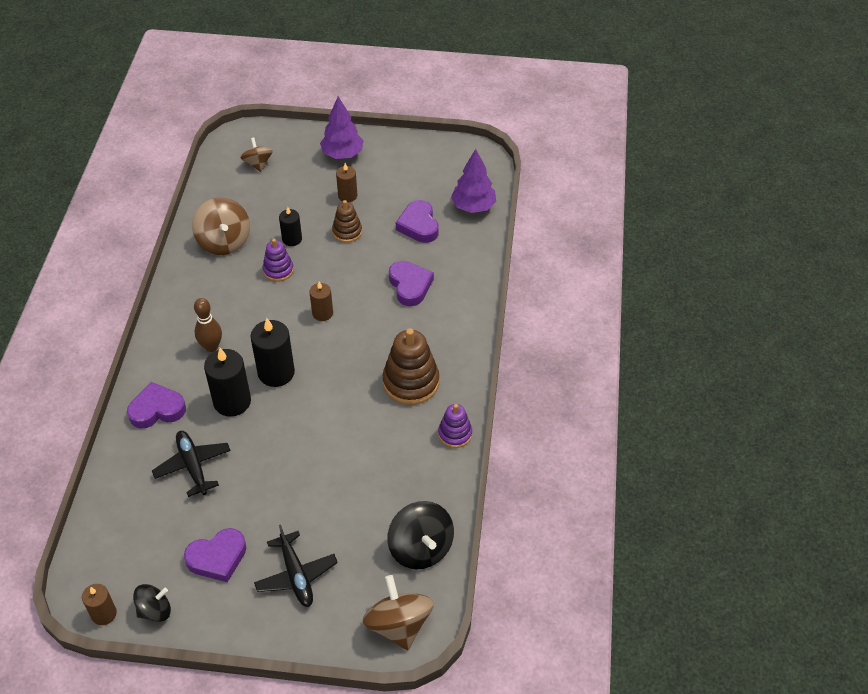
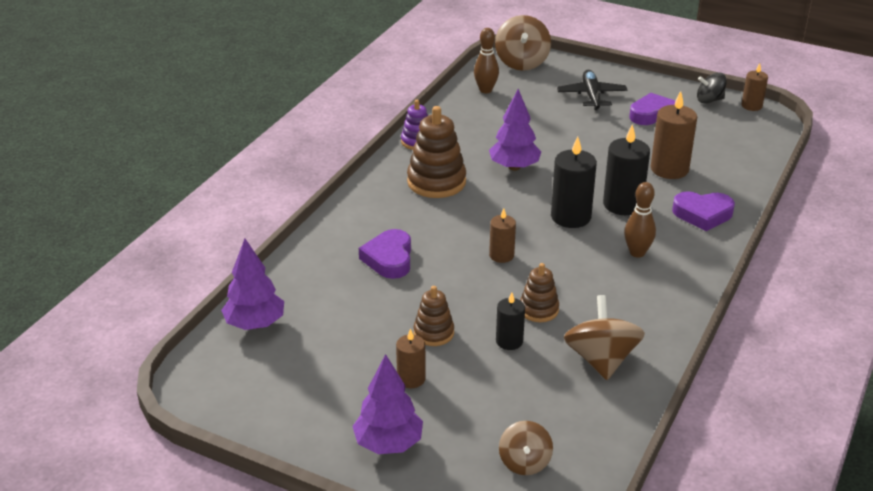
camera: 160 degrees left, 15 degrees down
(193, 466) = (669, 169): black plane -> brown candle
(278, 270) = (538, 310): purple stacking toy -> brown stacking toy
(346, 424) = (514, 167): none -> purple tree
(418, 225) = (339, 319): purple heart -> none
(421, 548) = (485, 90): black spinning top -> brown bowling pin

